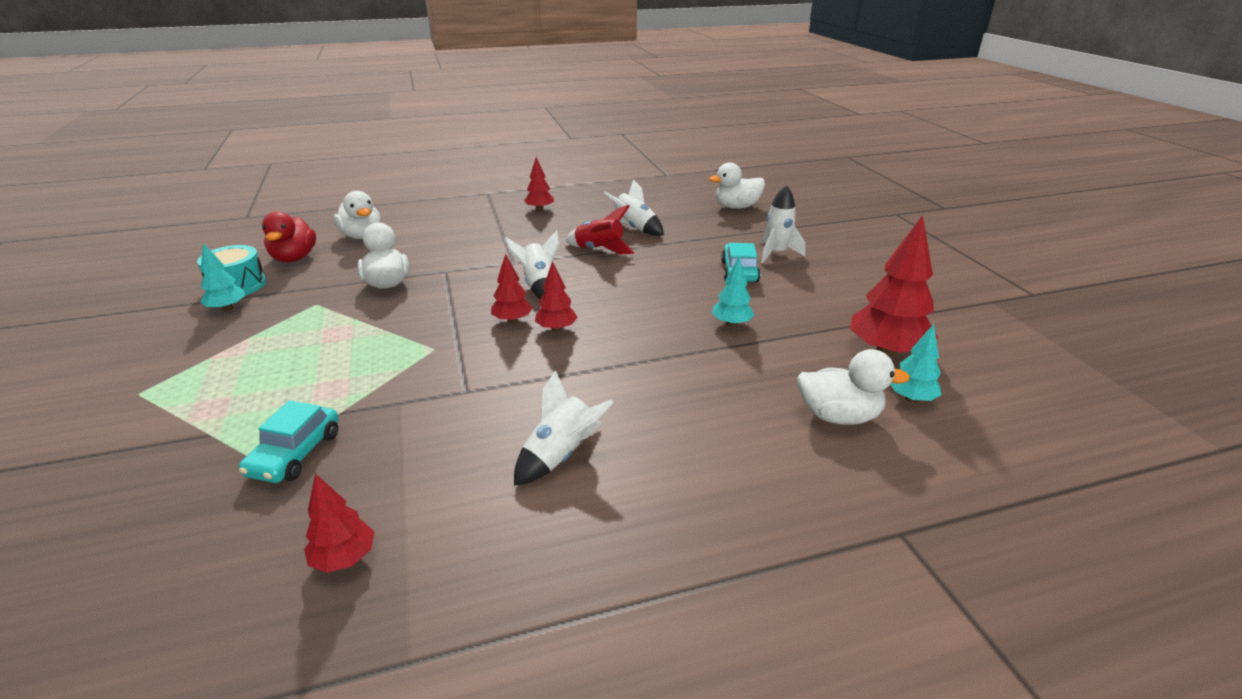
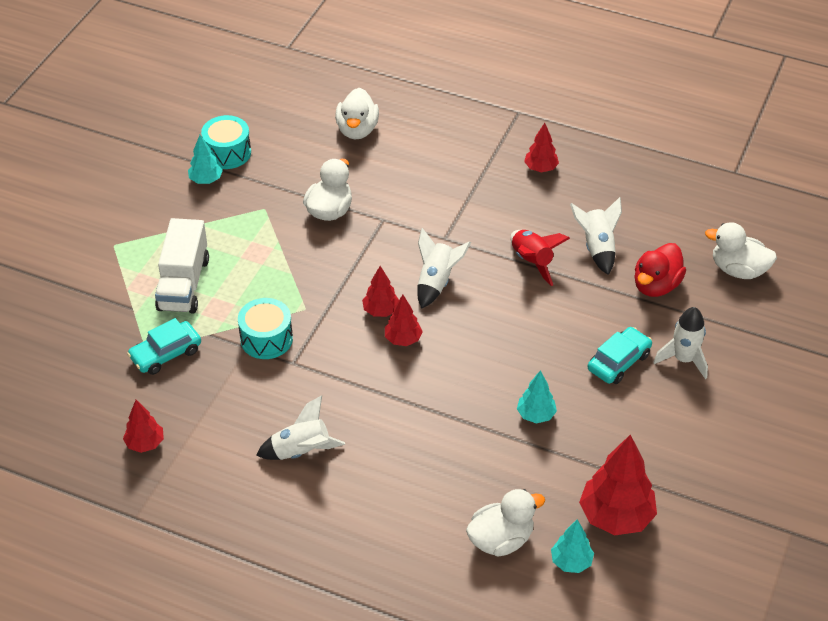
camera: 40 degrees right, 15 degrees up
(267, 387) = (184, 284): none -> white truck
(294, 258) = (287, 135): red duck -> red duck (656, 285)
(415, 386) = (266, 339): none -> turquoise drum
(838, 416) = (501, 540): white duck -> white duck turned 75 degrees counterclockwise

